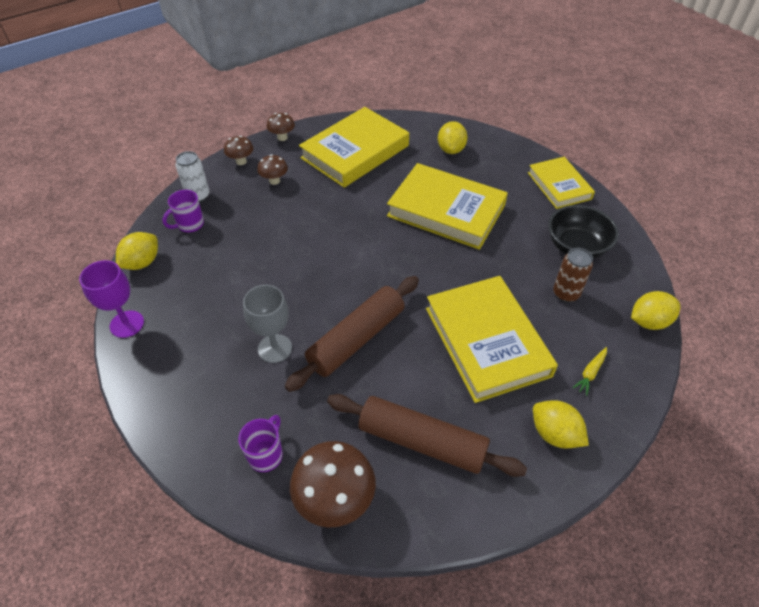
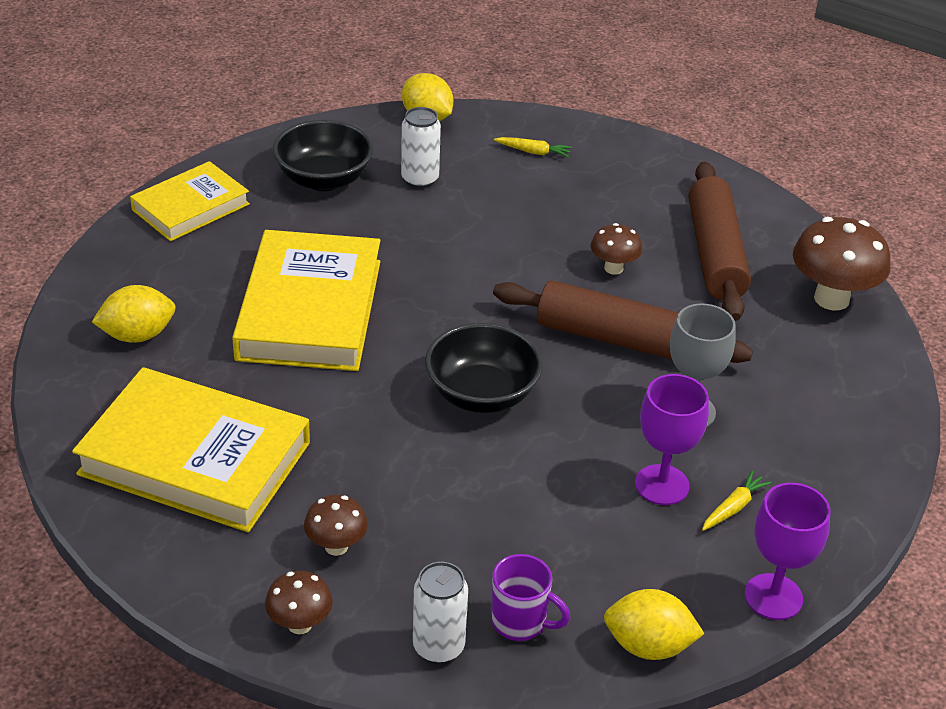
camera: 115 degrees left, 10 degrees down
(192, 335) = (733, 507): none -> yellow carrot
(230, 310) = (662, 485): none -> purple goblet
(266, 455) = (831, 367): purple mug -> none
(282, 137) = (188, 587): brown mushroom -> brown mushroom (613, 268)
(343, 259) = (482, 394): none -> black bowl
(487, 341) = (542, 230): yellow book -> none
(554, 434) = (632, 168): yellow lemon -> none
(565, 294) = (420, 180): brown can -> white can

